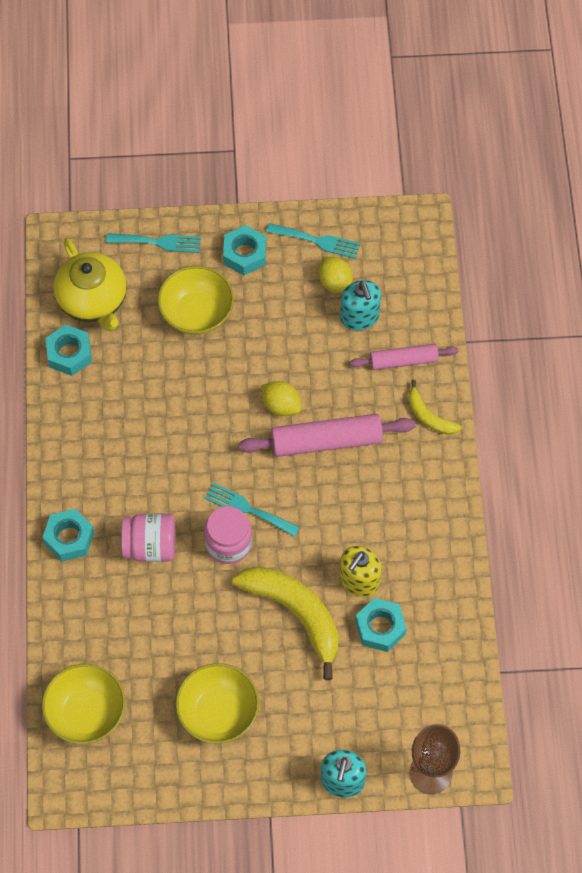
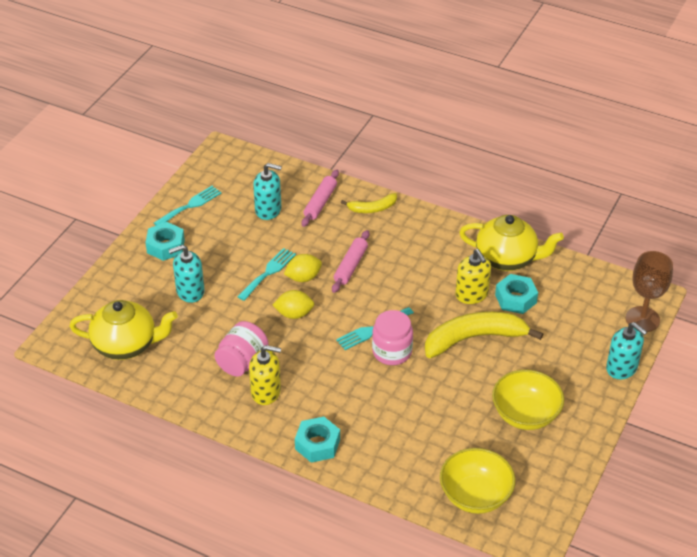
camera: 60 degrees left, 20 degrees down
(69, 354) = (159, 378): turquoise nut -> none
(107, 457) = (266, 392): none -> yellow soap dispenser
(150, 546) = (361, 397): pink jar -> pink jar (242, 362)
(158, 242) = (112, 288): turquoise fork -> turquoise fork (268, 272)
(197, 313) = (190, 291): yellow bowl -> turquoise soap dispenser
(326, 441) = (350, 266): pink rolling pin -> pink rolling pin, size x0.63
(335, 282) = (230, 210): yellow lemon -> yellow lemon (294, 314)
(437, 591) = (507, 259): none -> yellow teapot

